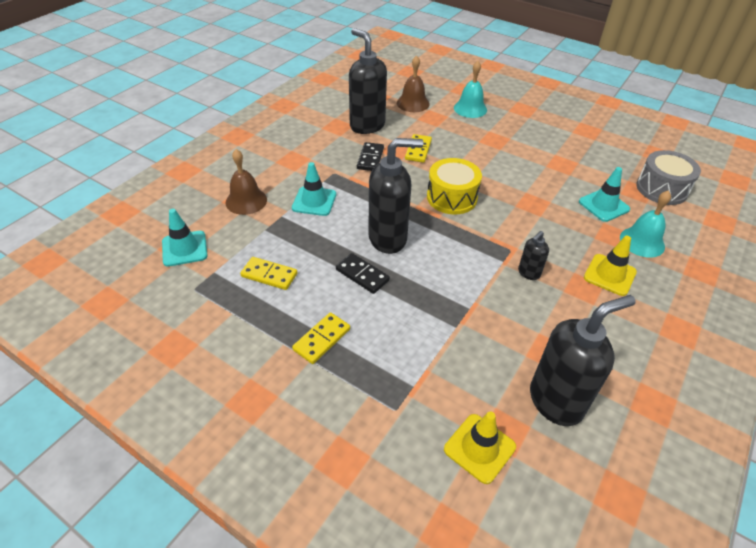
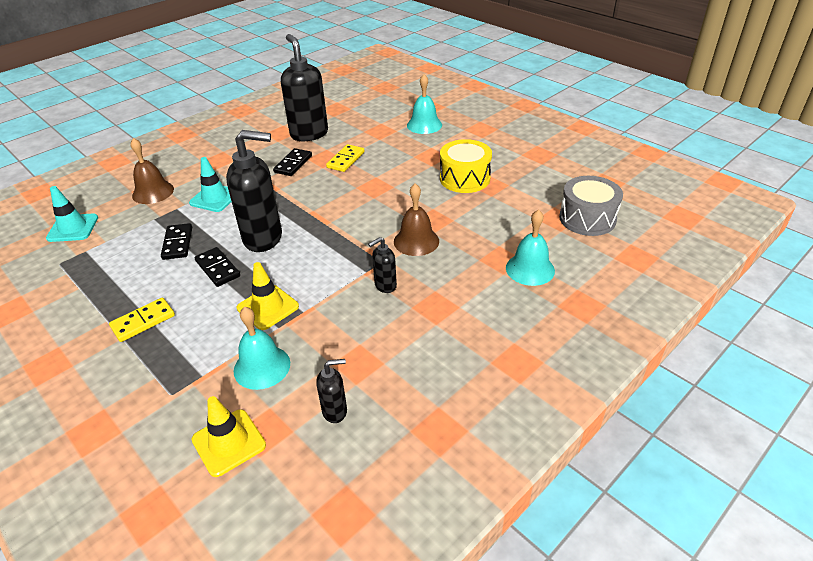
camera: 15 degrees right, 5 degrees down
(269, 275) = (132, 259): yellow domino -> none
(306, 253) = (177, 243): none -> black domino
(413, 103) = (368, 116): brown bell -> brown bell (416, 241)
(452, 197) = (351, 207): yellow drum -> yellow drum (464, 178)
(465, 368) = (262, 367): none -> turquoise bell
(556, 401) = (335, 411): black soap dispenser -> black soap dispenser, size x0.47
(603, 205) = (509, 229): turquoise traffic cone -> none
(609, 275) = (472, 297): yellow traffic cone -> yellow traffic cone (268, 307)

